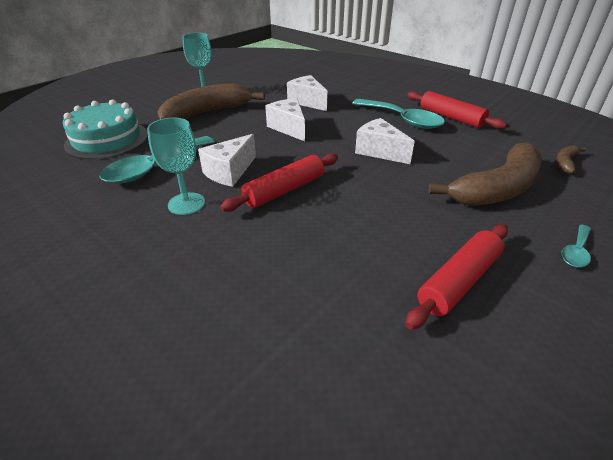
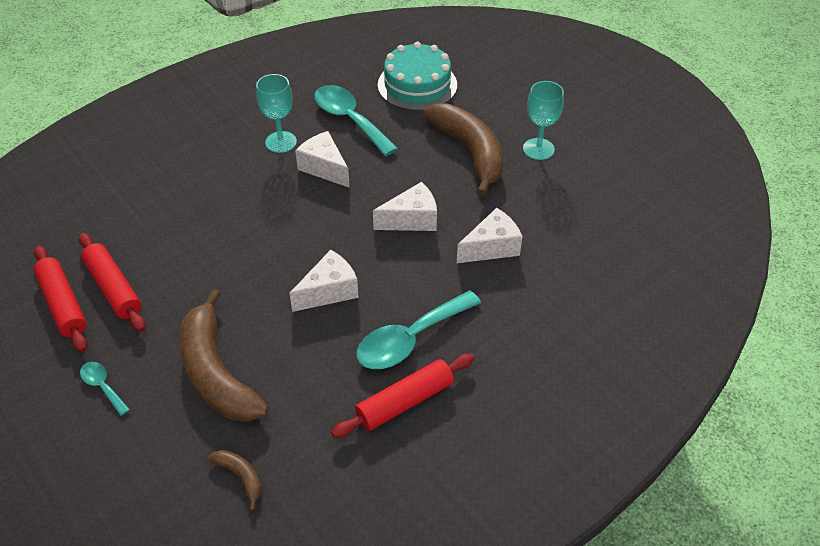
camera: 100 degrees right, 10 degrees up
(284, 190) = (278, 203): red rolling pin -> red rolling pin (63, 304)

